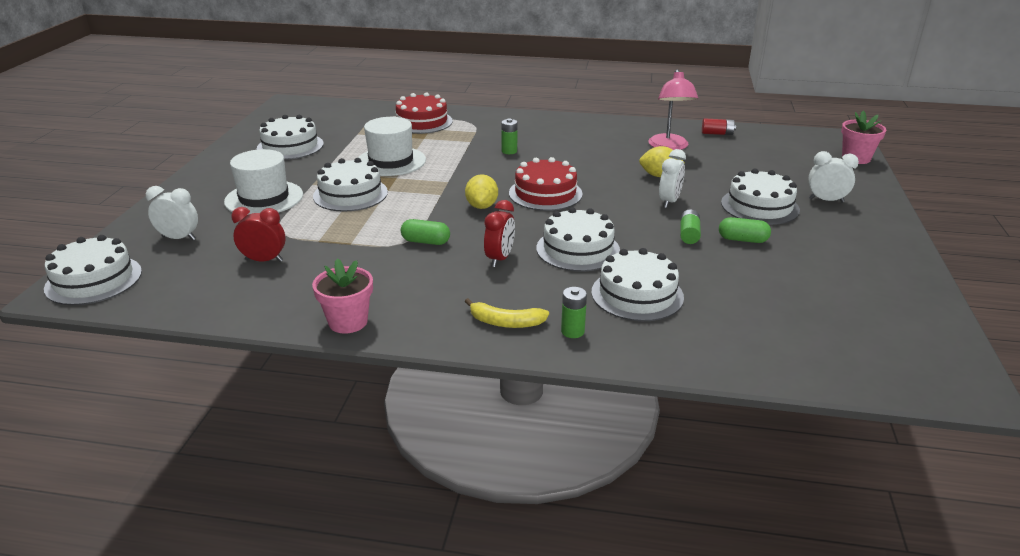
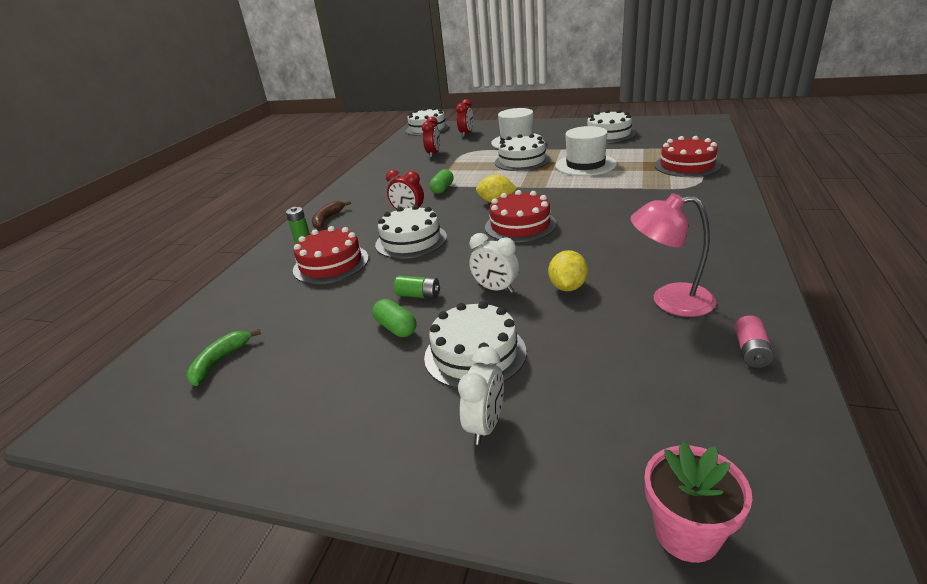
camera: 100 degrees right, 0 degrees up
(179, 238) = (466, 134): white clock -> red clock
(348, 322) = (356, 180): pink flower pot -> none
(506, 322) = (327, 219): yellow banana -> brown banana
(509, 151) = (622, 205): green battery -> none
(637, 294) = (331, 264): white cake -> red cake
(717, 133) = (751, 351): red battery -> pink battery
(742, 240) = (396, 328): green capsule -> green capsule turned 60 degrees counterclockwise
(837, 324) = (219, 362): none -> green banana

